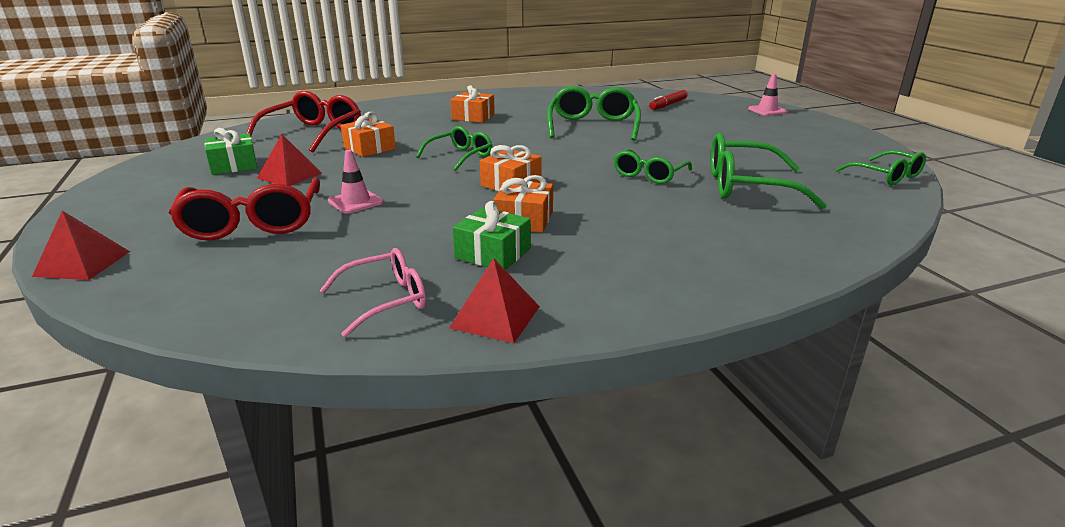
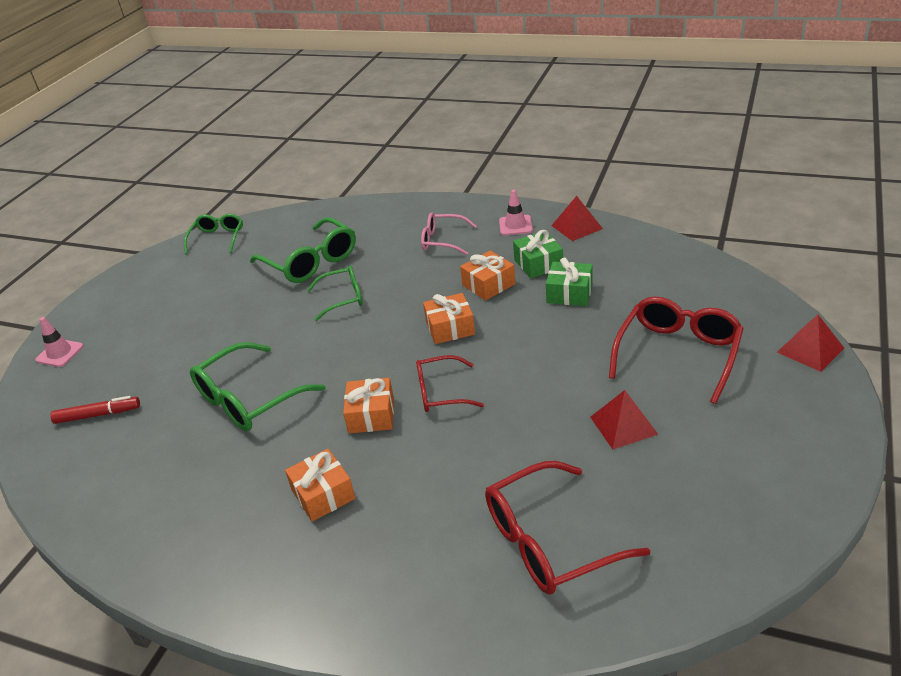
camera: 135 degrees left, 10 degrees up
(234, 165) = (676, 479): green gift -> green gift (569, 293)
(355, 202) = (586, 352): pink traffic cone -> pink traffic cone (515, 225)
(369, 148) = (511, 455): orange gift -> orange gift (371, 415)
(386, 300) = (622, 253): pink glasses -> pink glasses (442, 240)
(460, 156) = (440, 392): green glasses -> red glasses

